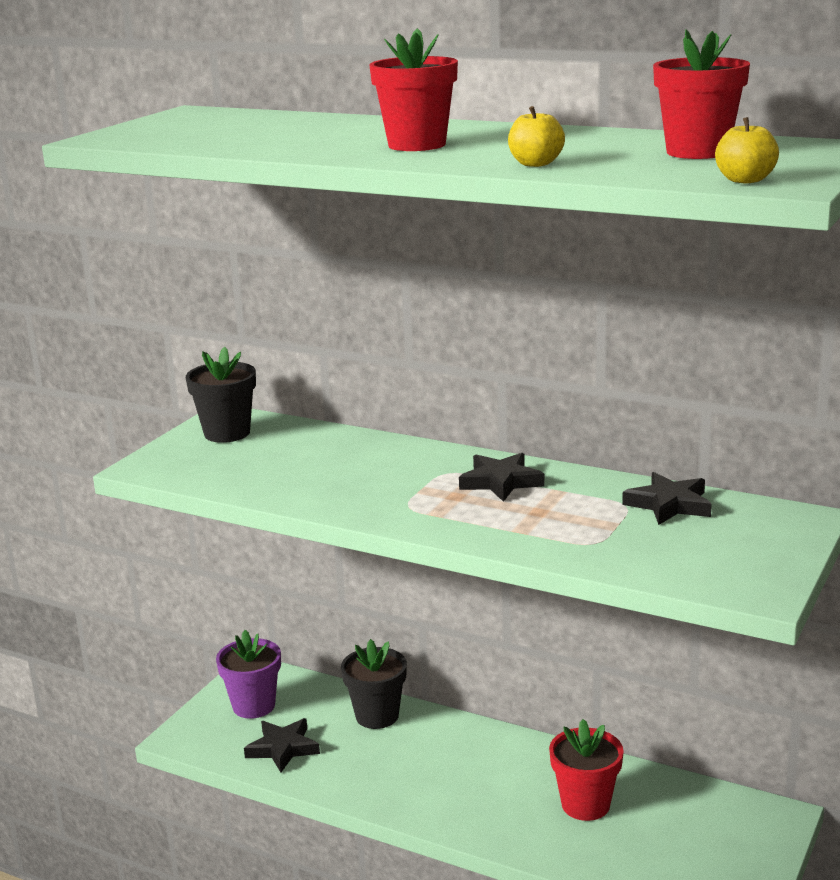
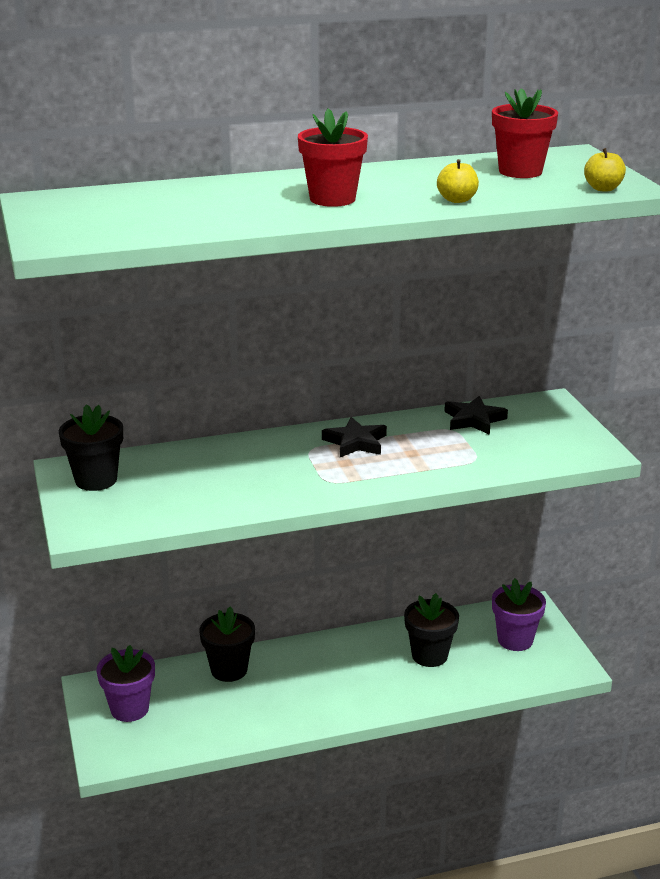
camera: 45 degrees left, 5 degrees up
(283, 748) = (195, 725): black star -> none
(585, 804) = (429, 655): red flower pot -> black flower pot
(706, 840) = (515, 640): none -> purple flower pot

